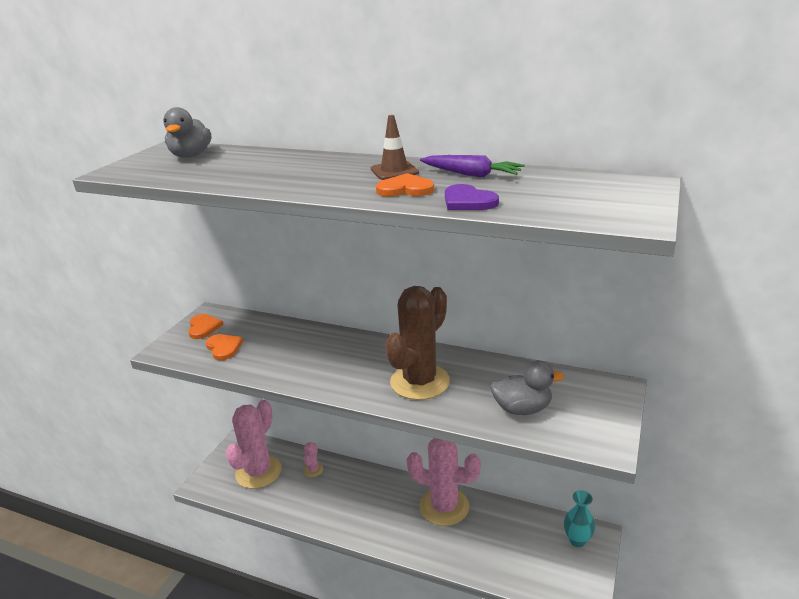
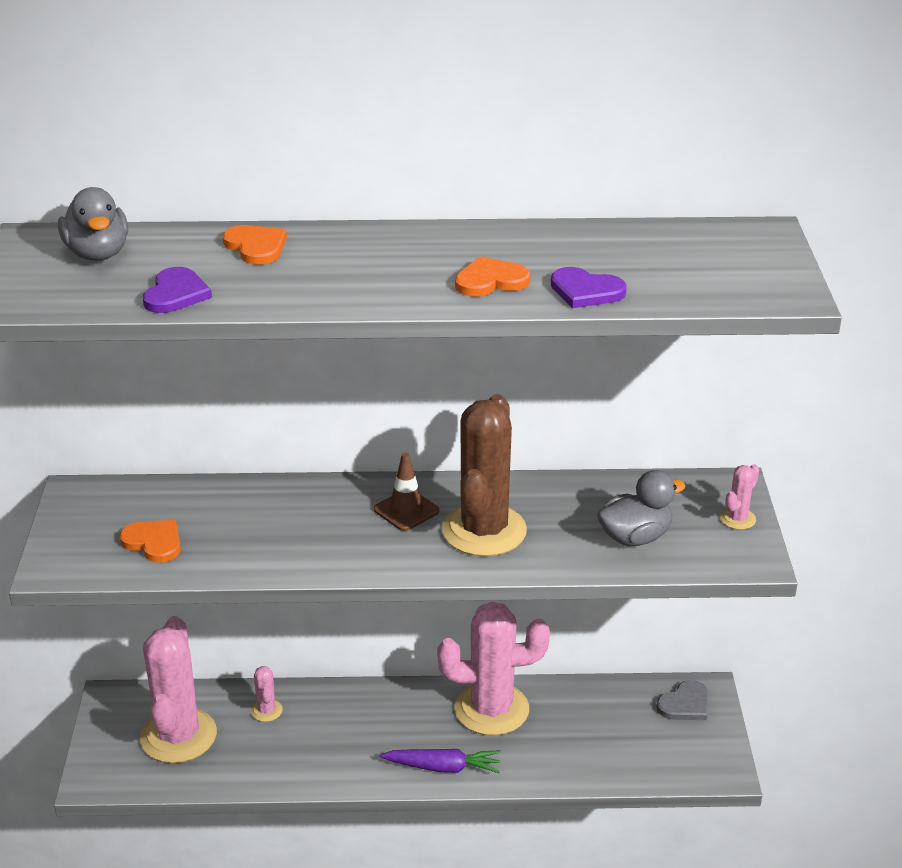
camera: 25 degrees left, 5 degrees up
(203, 327) = (89, 518): orange heart -> orange heart (256, 247)
(204, 177) = (176, 294): none -> purple heart
(394, 171) = (446, 250): brown traffic cone -> brown traffic cone (406, 510)
(471, 174) = (553, 245): purple carrot -> purple carrot (443, 767)
(577, 540) = (685, 704): turquoise vase -> grey heart
(609, 412) = (737, 519): none -> pink cactus

